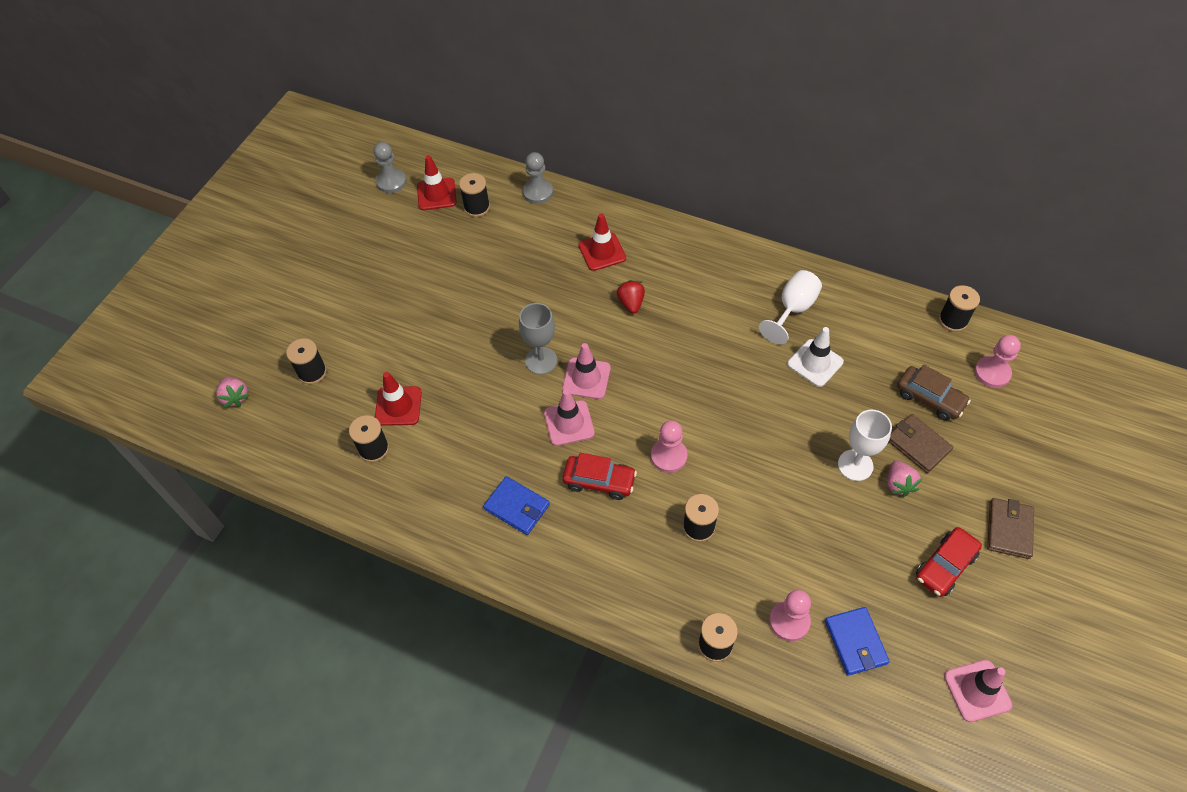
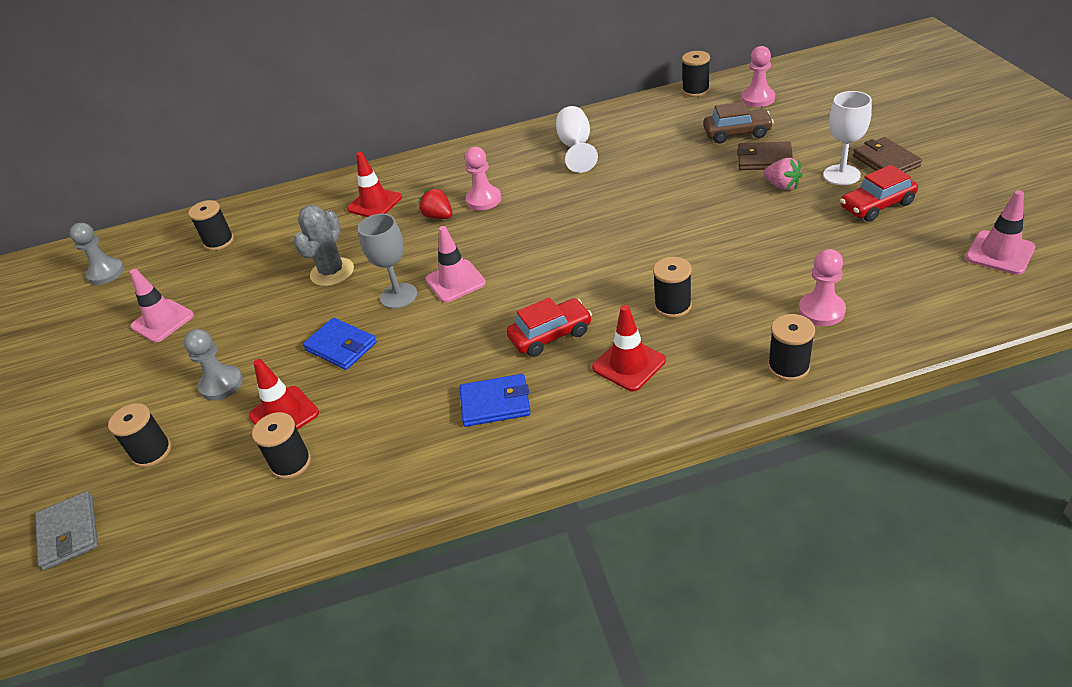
camera: 35 degrees left, 15 degrees down
(235, 397) = (69, 533): pink strawberry -> grey wallet
(436, 194) = (166, 255): red traffic cone -> red traffic cone (629, 364)
(520, 301) = (332, 272): none -> grey cactus
(538, 192) = (271, 202): grey pawn -> grey pawn (221, 384)
(569, 423) = (475, 317): pink traffic cone -> pink traffic cone (162, 321)
(668, 456) = (590, 281): pink pawn -> pink pawn (484, 200)
(815, 363) = (631, 163): white traffic cone -> none
(855, 465) = (738, 196): white goblet -> white goblet (841, 175)
(855, 642) = (884, 287): blue wallet -> blue wallet (341, 346)
(945, 566) = (876, 205): red car -> red car turned 60 degrees clockwise

